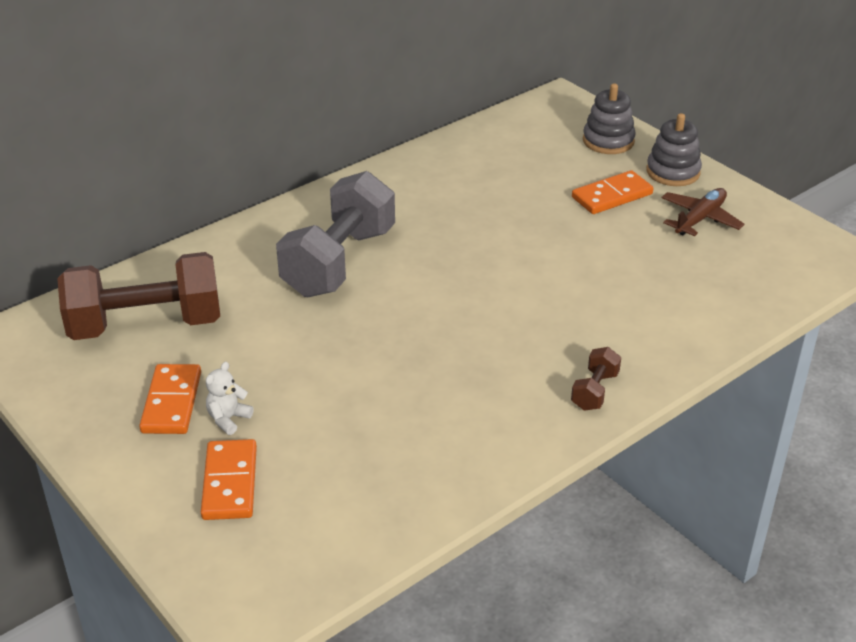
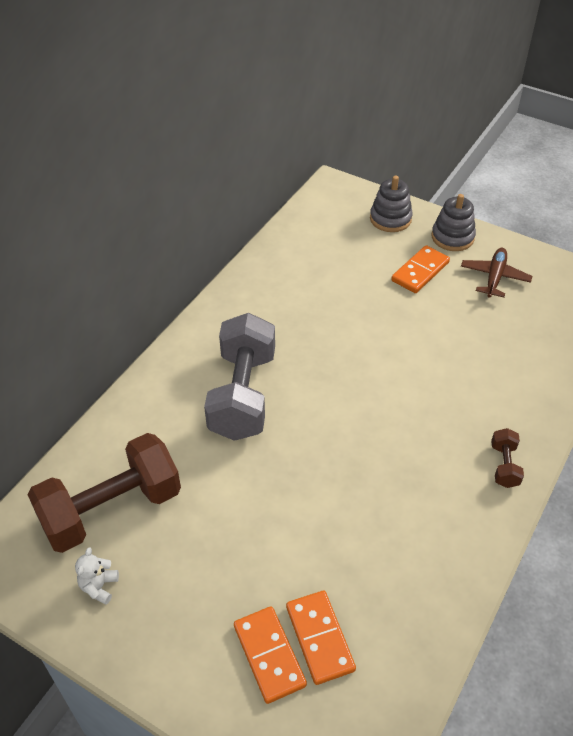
camera: 20 degrees left, 10 degrees up
(171, 402) = (176, 586): orange domino -> orange domino (319, 638)
(228, 419) = (233, 588): white teddy bear -> white teddy bear (99, 586)

